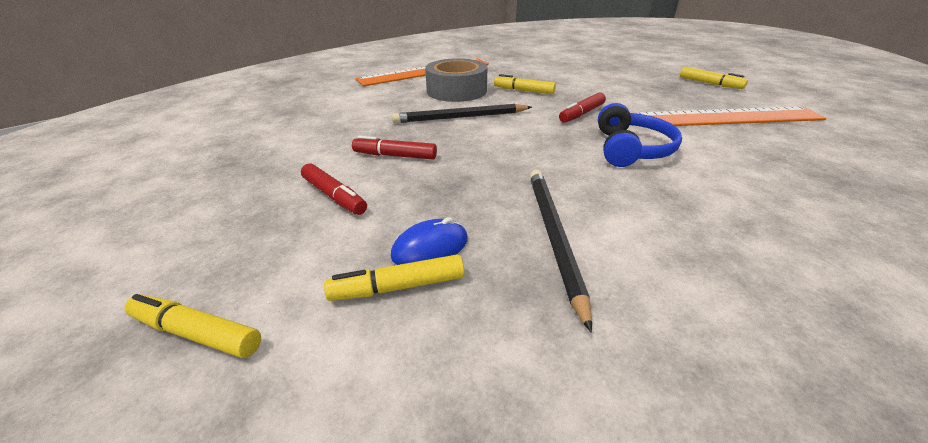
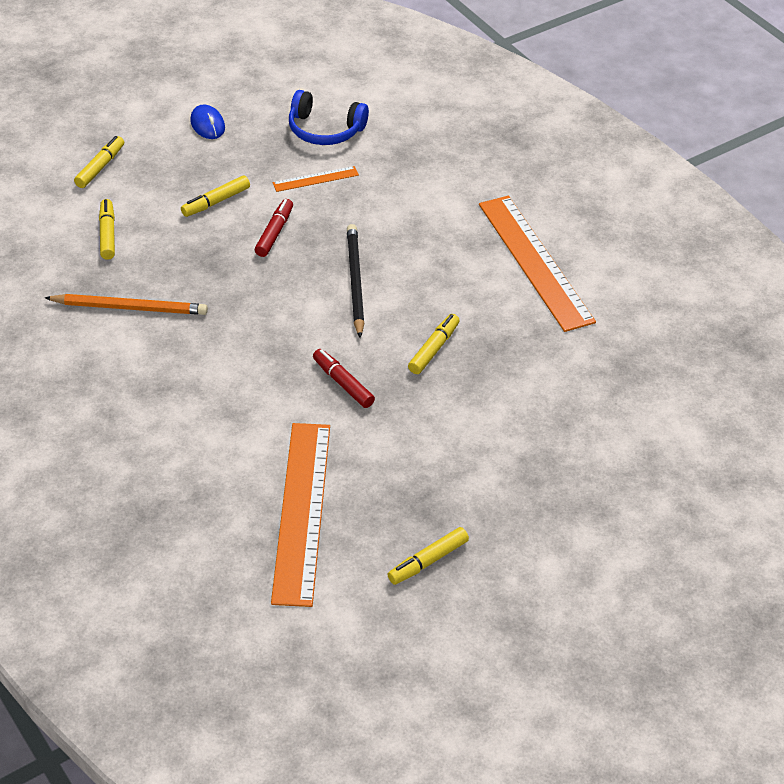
camera: 95 degrees right, 10 degrees up
(310, 143) = (315, 179): none -> orange ruler
(334, 196) = (216, 202): red marker -> yellow marker
(430, 247) = (138, 248): blue mouse -> blue mouse (207, 124)
(456, 91) = (446, 286): grey tape -> none
(553, 236) = (130, 307): black pencil -> orange pencil
(631, 149) = (244, 394): blue headphones -> blue headphones (325, 130)

